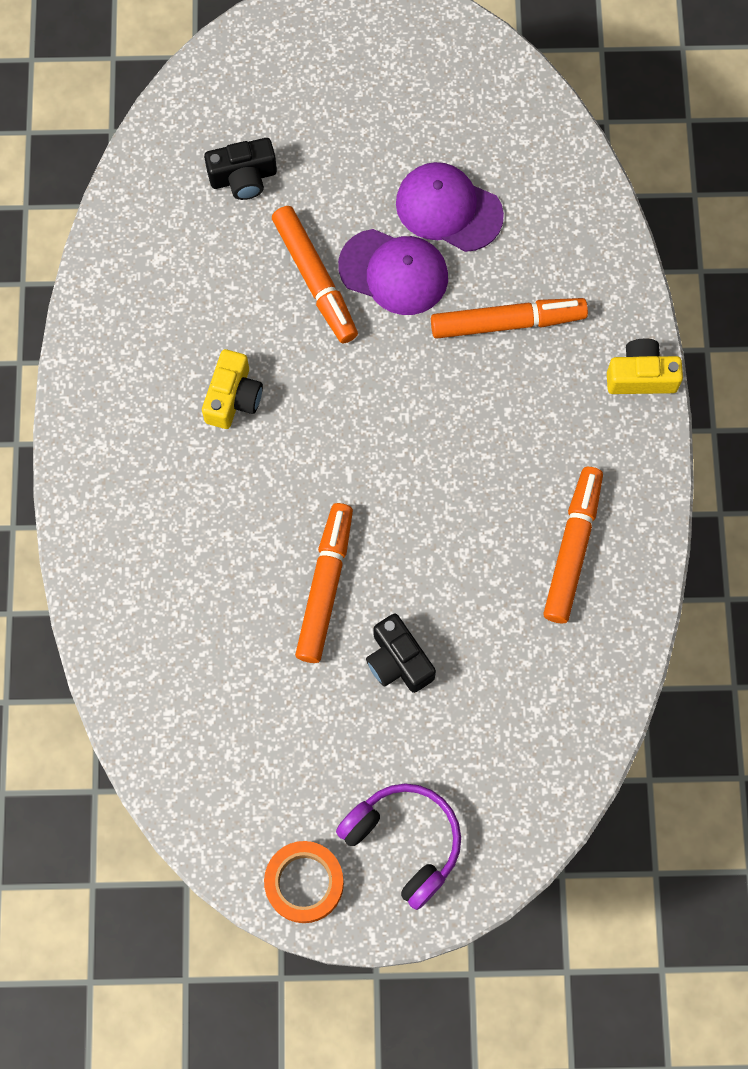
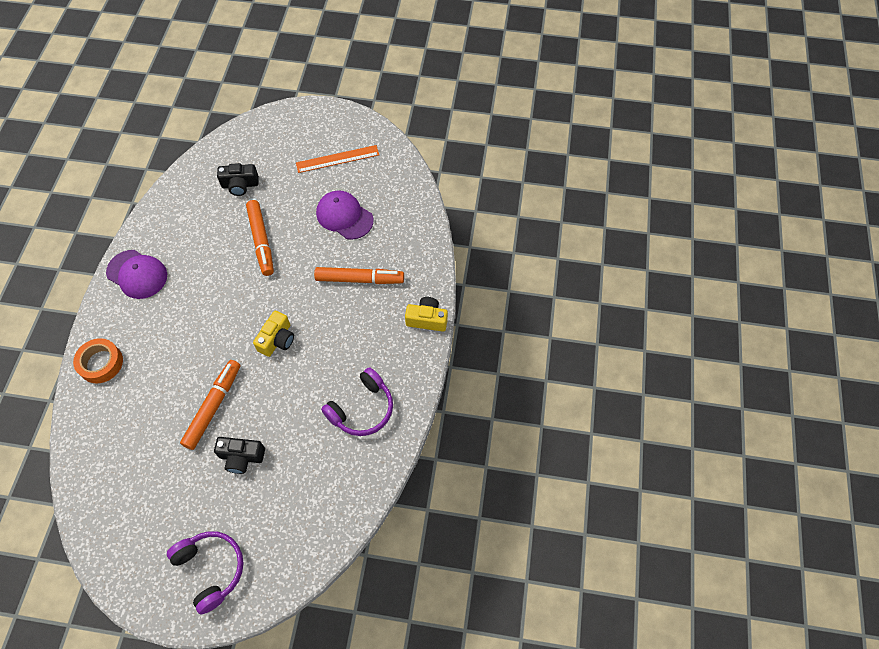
camera: 10 degrees right, 10 degrees down
(233, 398) = (197, 295): yellow camera -> yellow camera (277, 339)
(304, 883) = (142, 584): orange tape -> orange tape (101, 363)
(394, 272) = (305, 244): purple cap -> purple cap (137, 274)
(398, 661) = (241, 457): black camera -> black camera turned 60 degrees counterclockwise
(405, 97) = (337, 159): none -> orange ruler
(572, 548) = (362, 409): orange marker -> purple headphones

